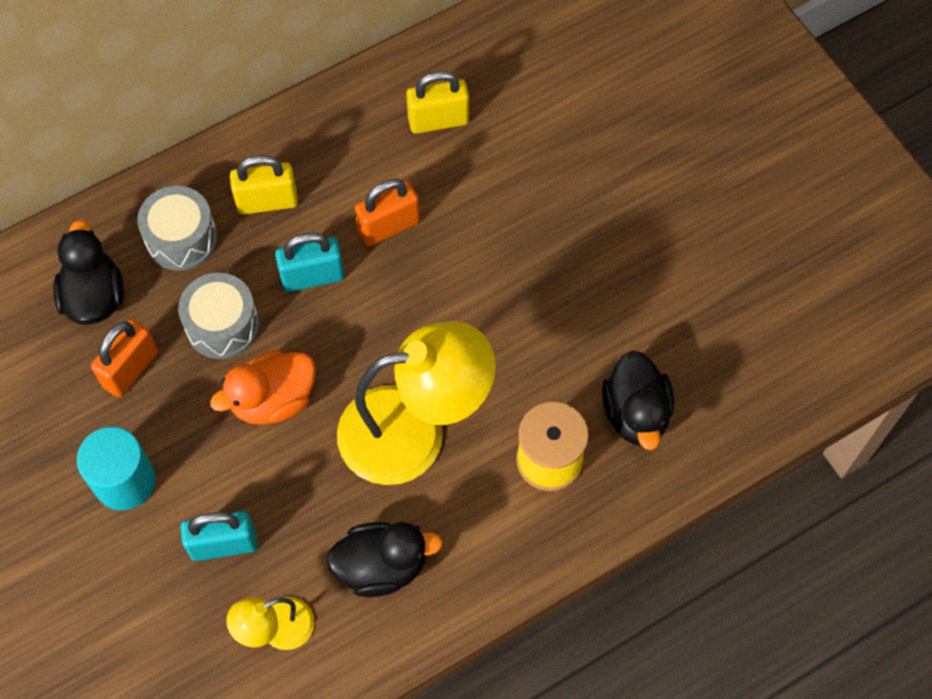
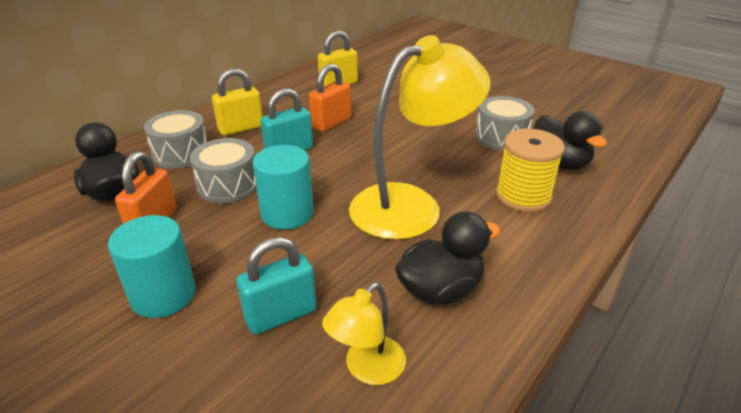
camera: 20 degrees left, 30 degrees down
(273, 400) = (287, 214): orange duck -> turquoise cylinder
(597, 334) = (501, 137): none -> grey drum

